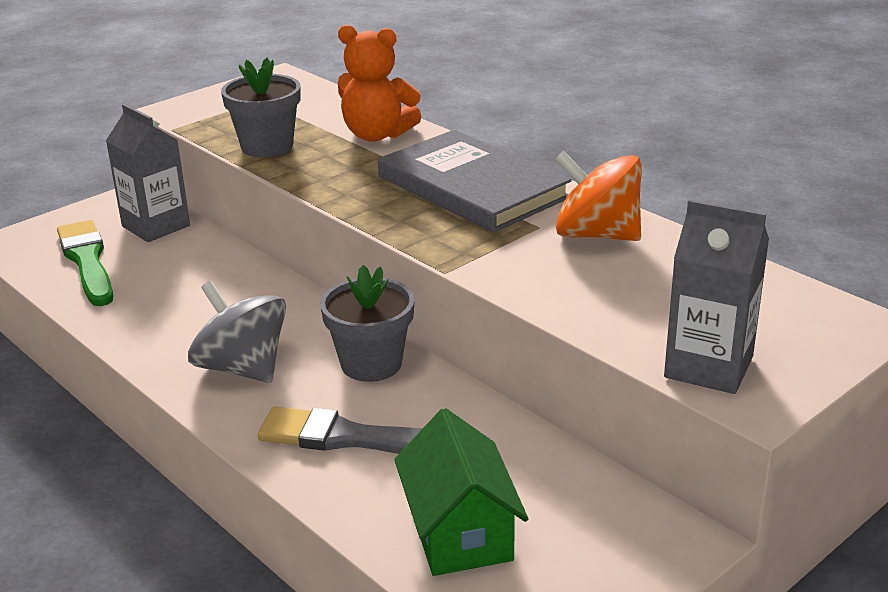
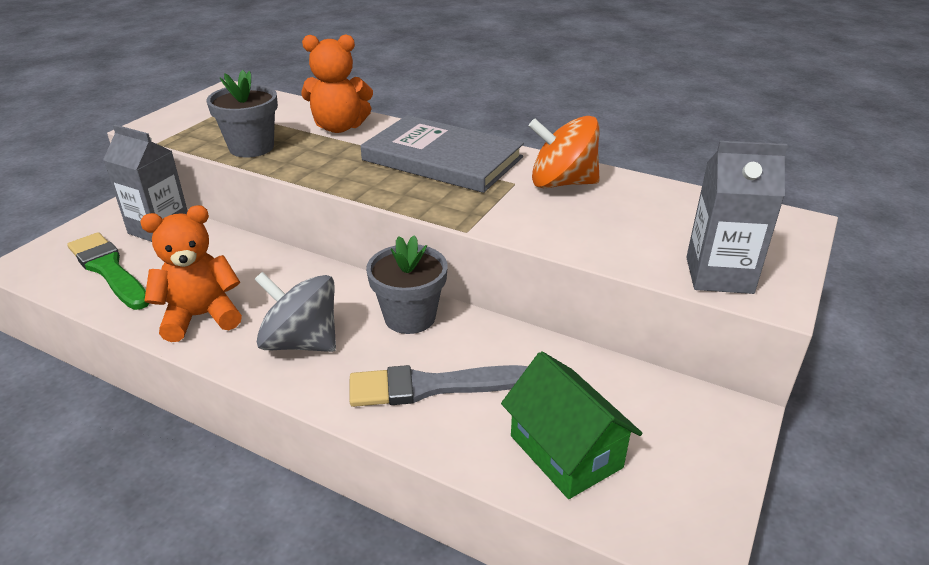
camera: 20 degrees left, 5 degrees up
(155, 324) = (201, 316): none -> orange teddy bear

